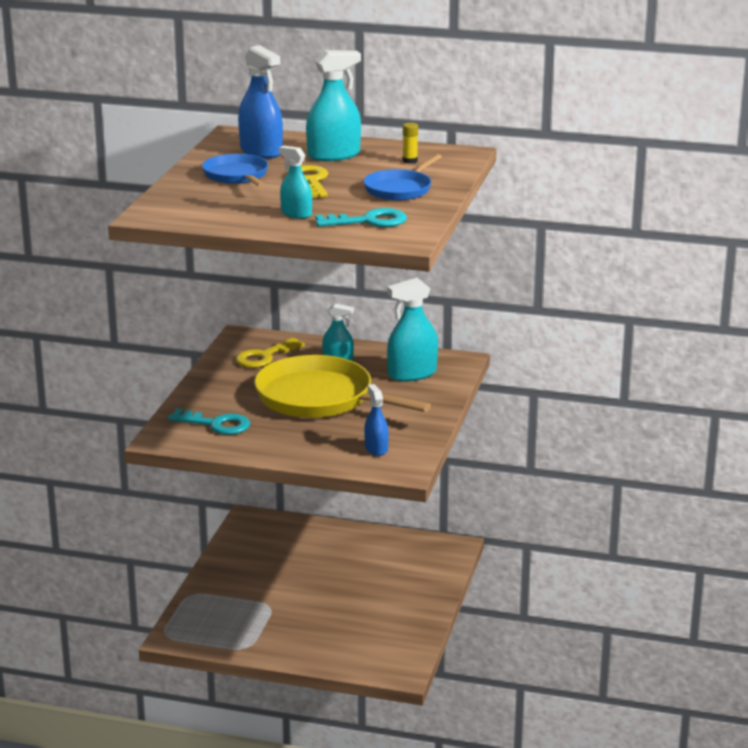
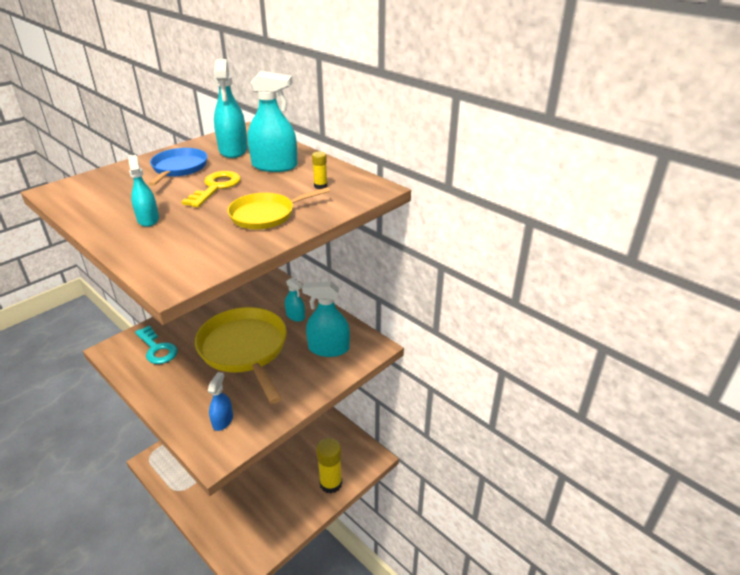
camera: 30 degrees right, 10 degrees up
(261, 151) = (233, 150): blue spray bottle -> turquoise spray bottle
(264, 357) = (255, 296): yellow key -> none
(369, 221) = (184, 246): turquoise key -> none
(400, 189) = (266, 215): blue pan -> yellow pan
(427, 581) = (331, 483): none -> yellow glue stick

